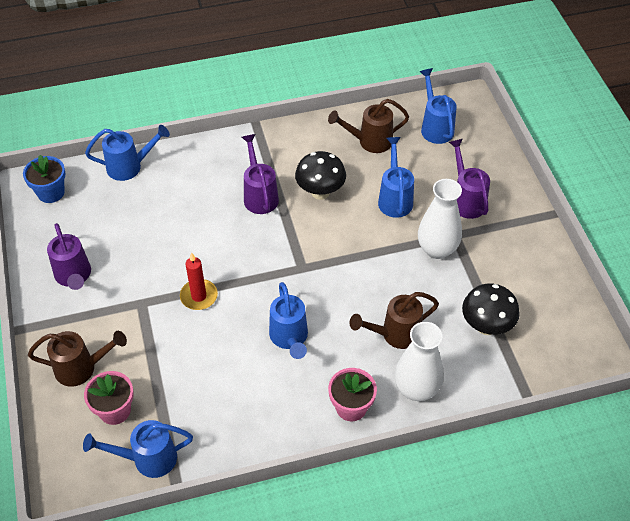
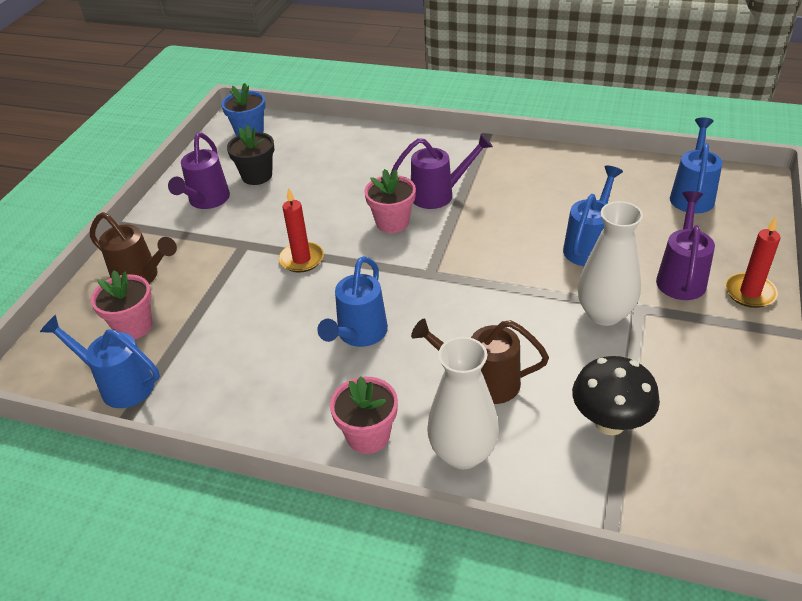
camera: 35 degrees right, 10 degrees down
(97, 235) = (257, 176): none -> black flower pot
(129, 167) = (335, 133): blue watering can -> none
(243, 235) = (392, 222): none -> pink flower pot
(259, 195) = (439, 195): purple watering can -> purple watering can turned 60 degrees clockwise
(320, 192) = (506, 213): black mushroom -> none
(370, 141) = (600, 185): brown watering can -> none
(512, 194) = (750, 293): none -> red candle

